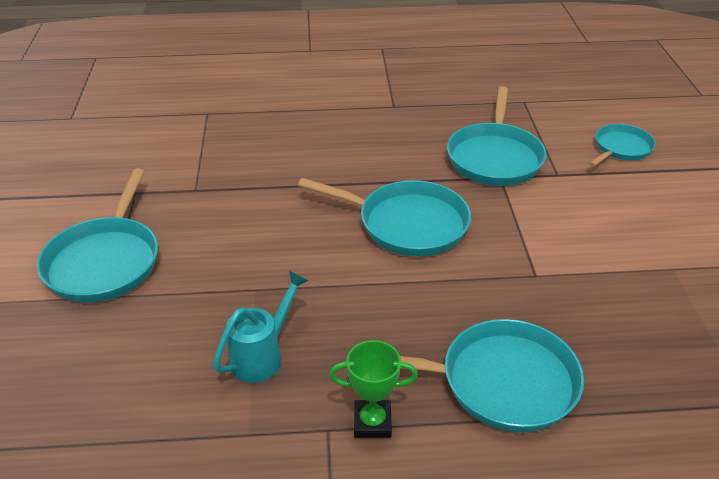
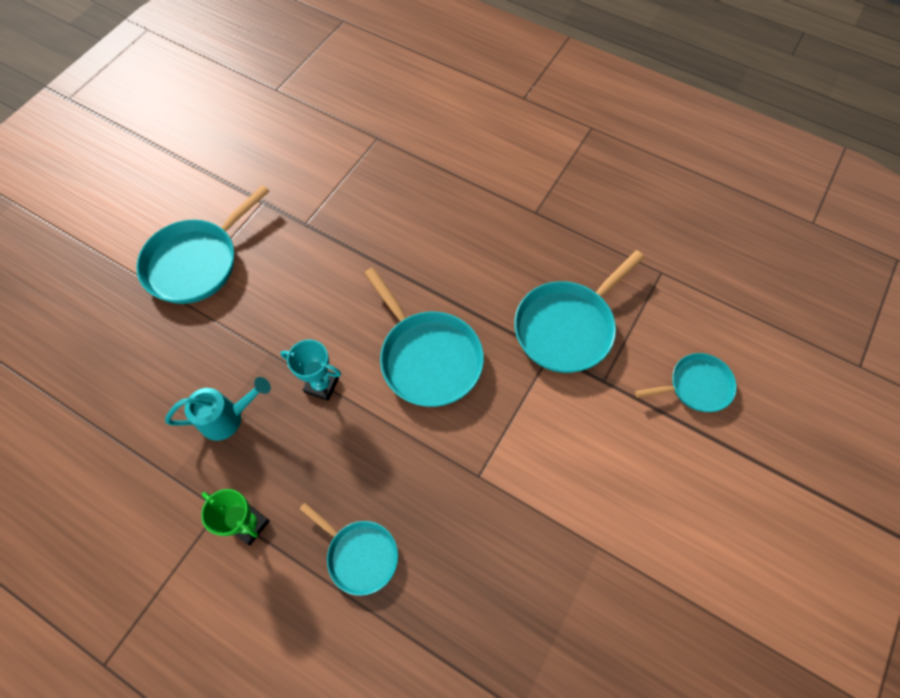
camera: 35 degrees right, 25 degrees up
(331, 286) = (321, 385): none -> turquoise trophy
(501, 382) = (360, 555): turquoise pan -> turquoise pan, size x0.61

